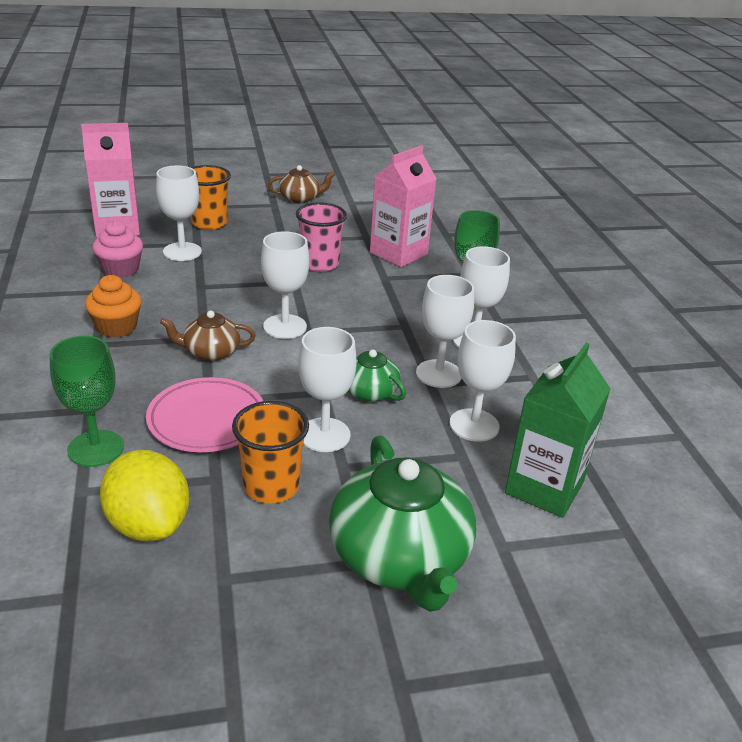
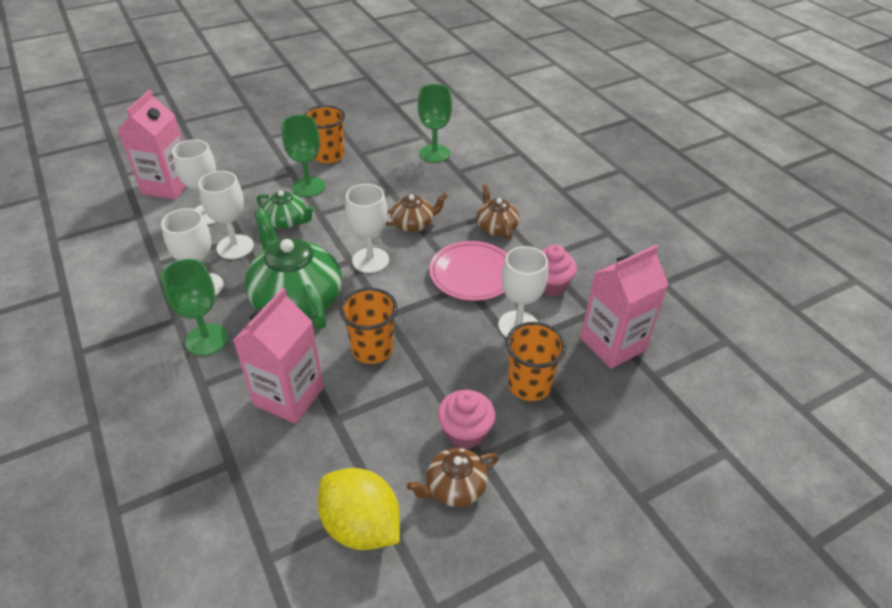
camera: 165 degrees right, 10 degrees up
(116, 327) = (496, 227): orange cupcake -> brown teapot
(148, 524) = (380, 130): yellow lemon -> yellow lemon (361, 526)
(207, 420) = (384, 180): pink plate -> pink plate (472, 274)
(276, 214) = (465, 432): none -> pink cupcake
(320, 264) = (372, 349): pink cup -> orange cup
(324, 435) = (308, 187): white goblet -> green goblet
(400, 557) = (252, 141): green teapot -> green teapot (296, 300)
(544, 487) = (168, 186): green carton -> pink carton

